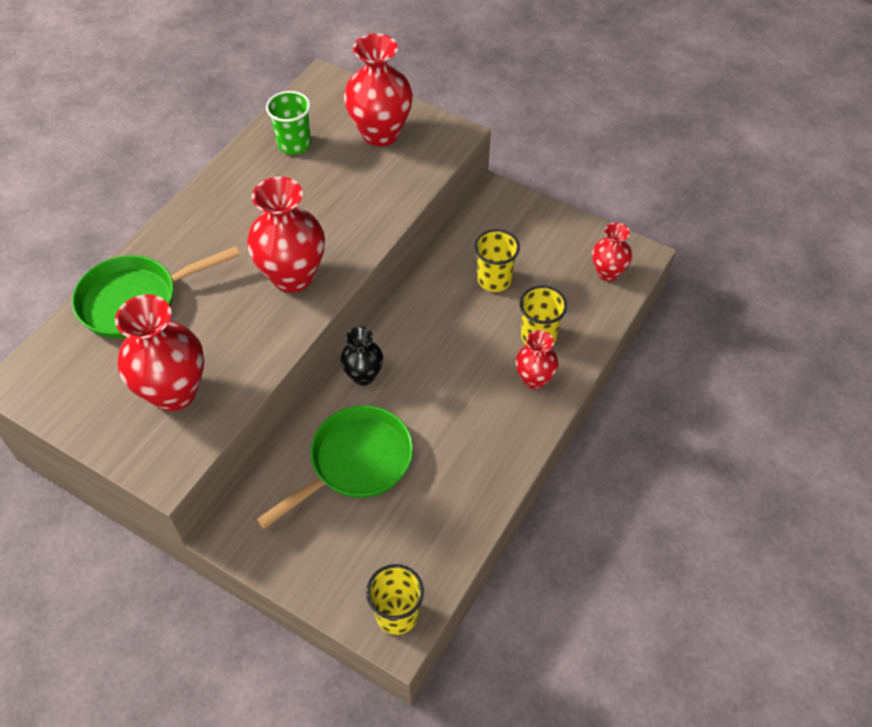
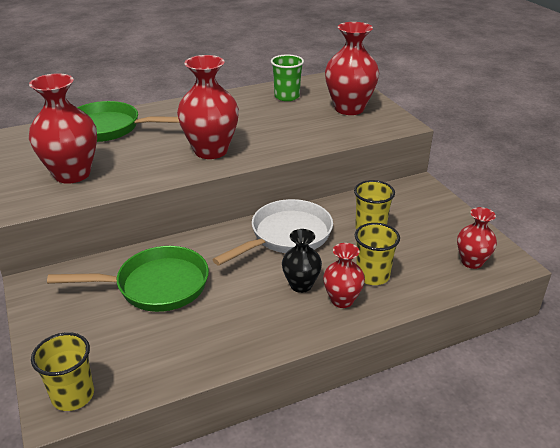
camera: 35 degrees right, 20 degrees down
(363, 375) = (218, 241): black vase -> black vase (301, 285)
(424, 331) = (287, 236): none -> white pan

